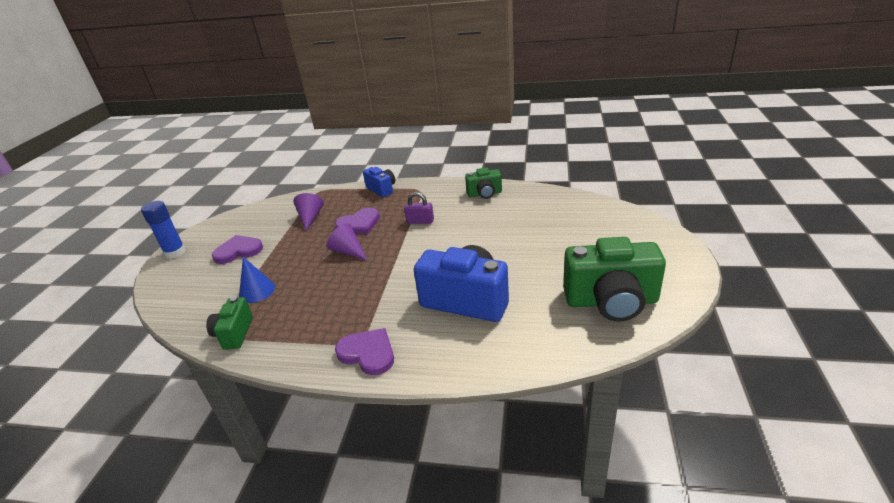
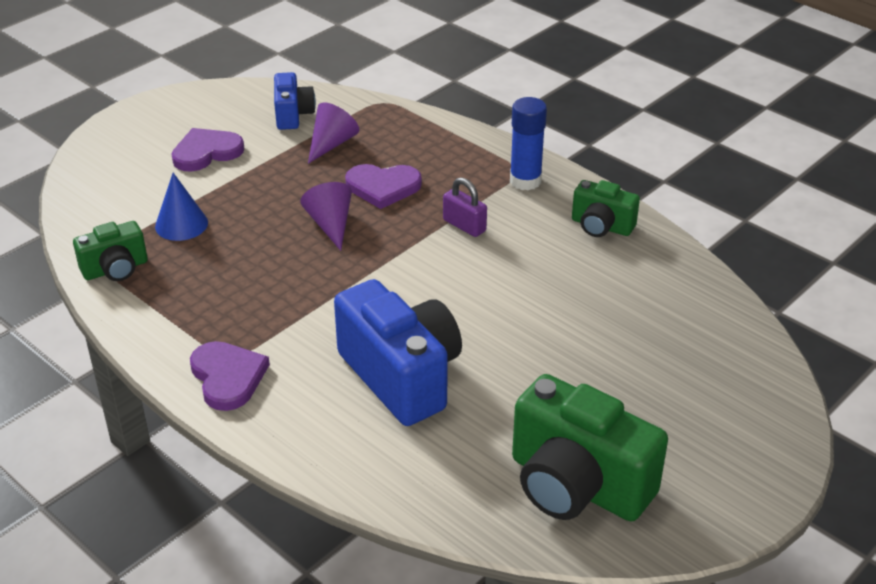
camera: 30 degrees right, 5 degrees up
(175, 252) = (137, 116): blue glue stick -> blue glue stick (525, 181)
(234, 333) = (115, 269): green camera -> green camera turned 150 degrees counterclockwise
(238, 251) = (206, 152): purple heart -> purple heart turned 45 degrees counterclockwise
(382, 189) = (466, 143): blue camera -> blue camera (293, 115)

